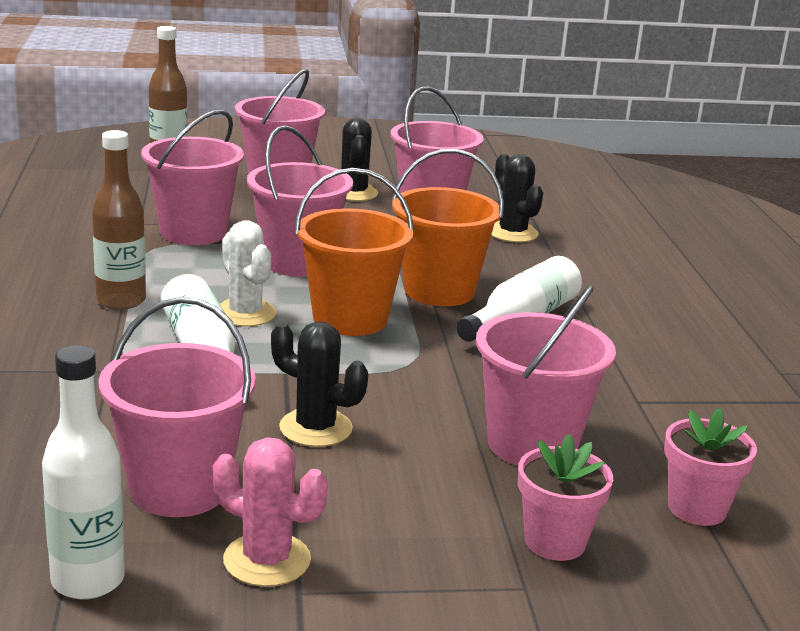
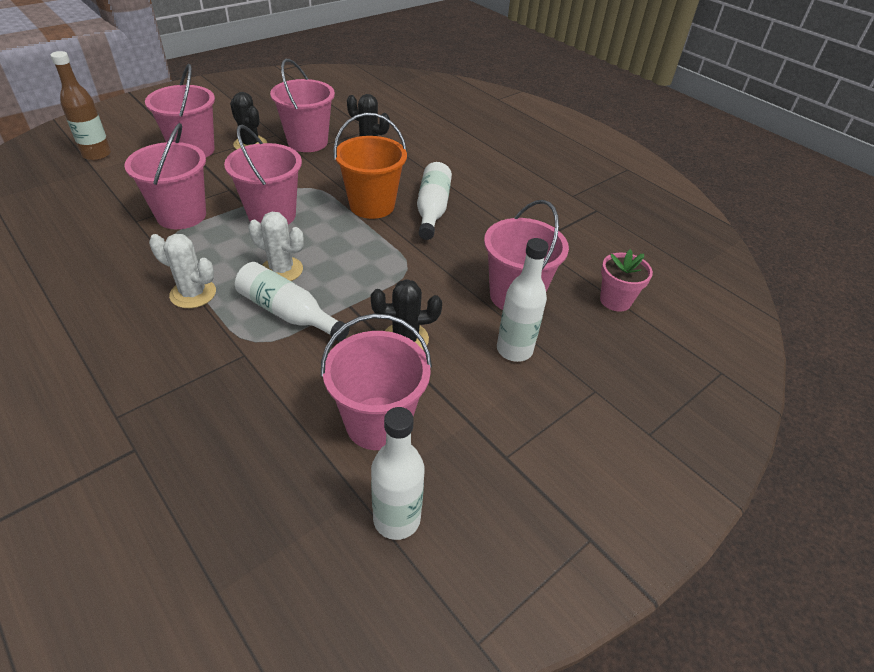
camera: 35 degrees left, 20 degrees up
(121, 301) = (193, 294): brown bottle -> white cactus
(267, 560) = (471, 445): pink cactus -> none
(350, 318) = (345, 247): orange bucket -> none
(455, 496) = (514, 350): none -> white bottle
(555, 541) = (581, 354): pink flower pot -> none

